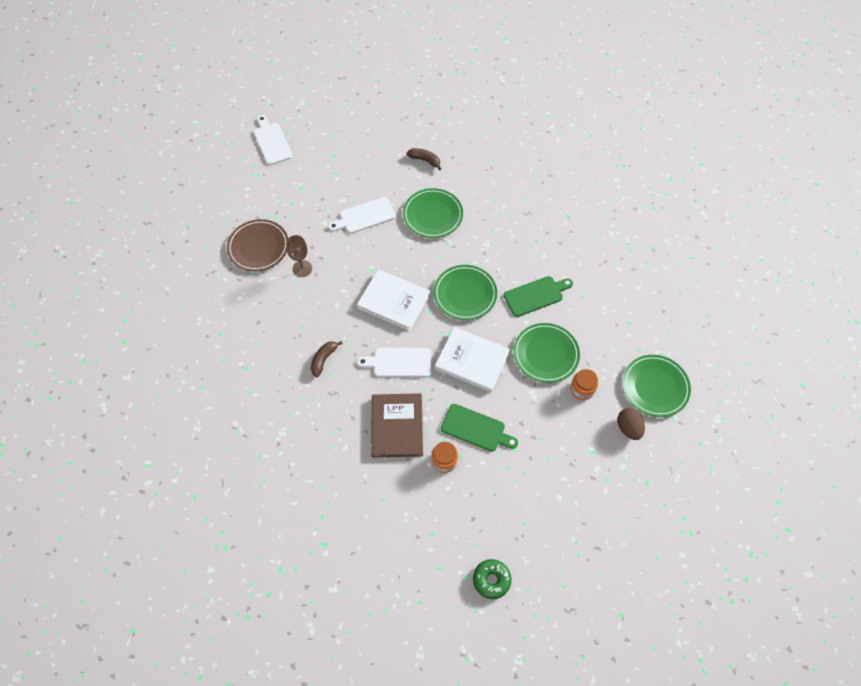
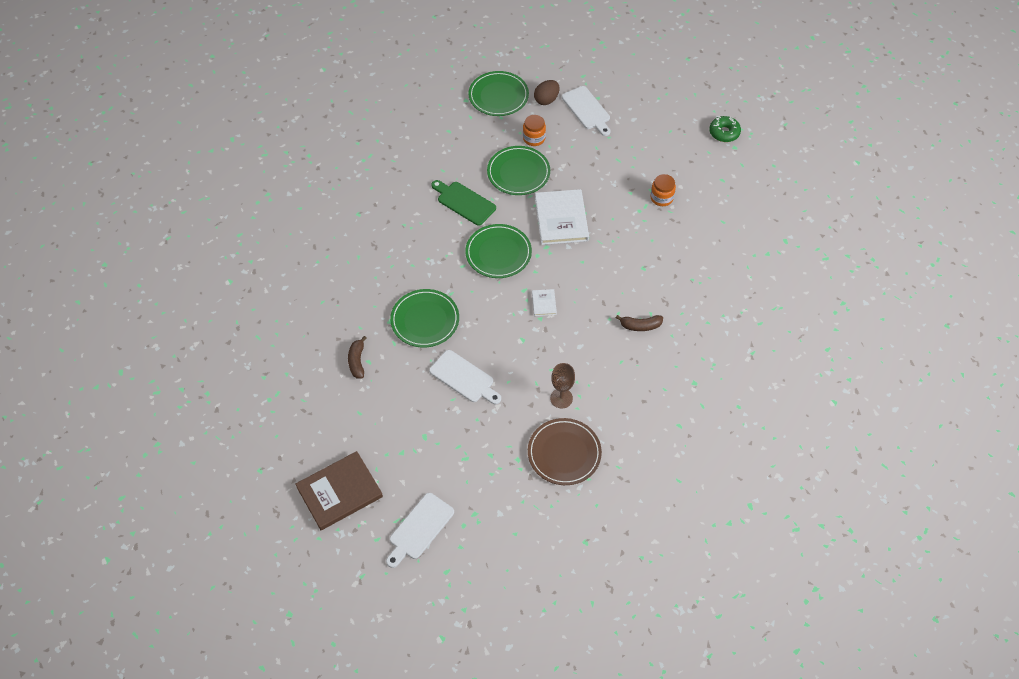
camera: 120 degrees left, 5 degrees down
(394, 301) = (544, 303): white book -> white book, size x0.45
(397, 426) = (658, 242): brown book -> brown book (339, 492)
(399, 362) = (601, 268): white cutting board -> white cutting board (587, 110)
(476, 429) = (619, 190): green cutting board -> none

